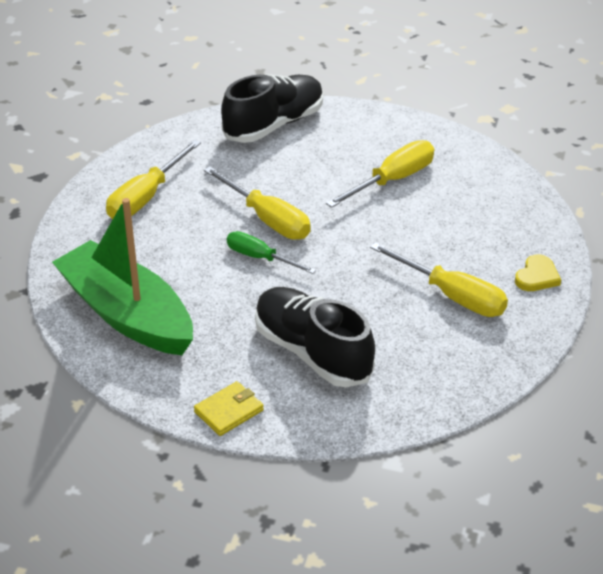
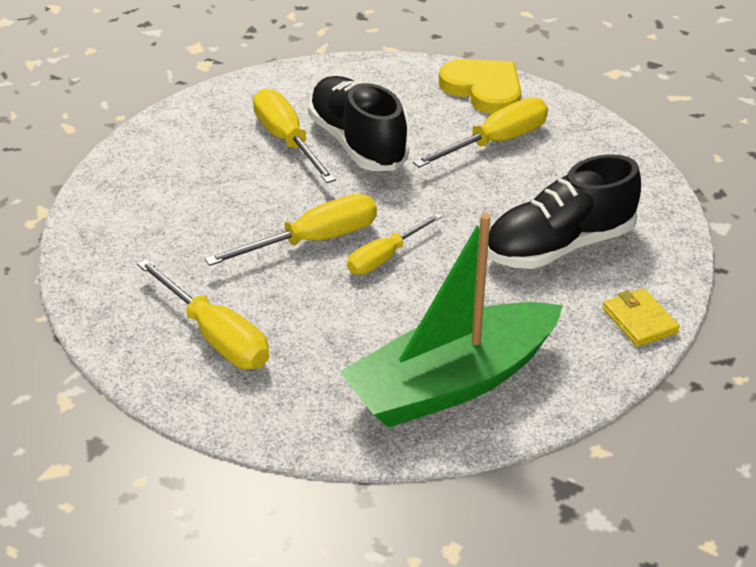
camera: 75 degrees left, 0 degrees up
(260, 258) = (385, 257): green screwdriver -> yellow screwdriver
(274, 125) = (123, 204): black shoe -> black shoe (357, 143)
(537, 276) = (483, 89): yellow heart -> yellow heart, size x1.79

